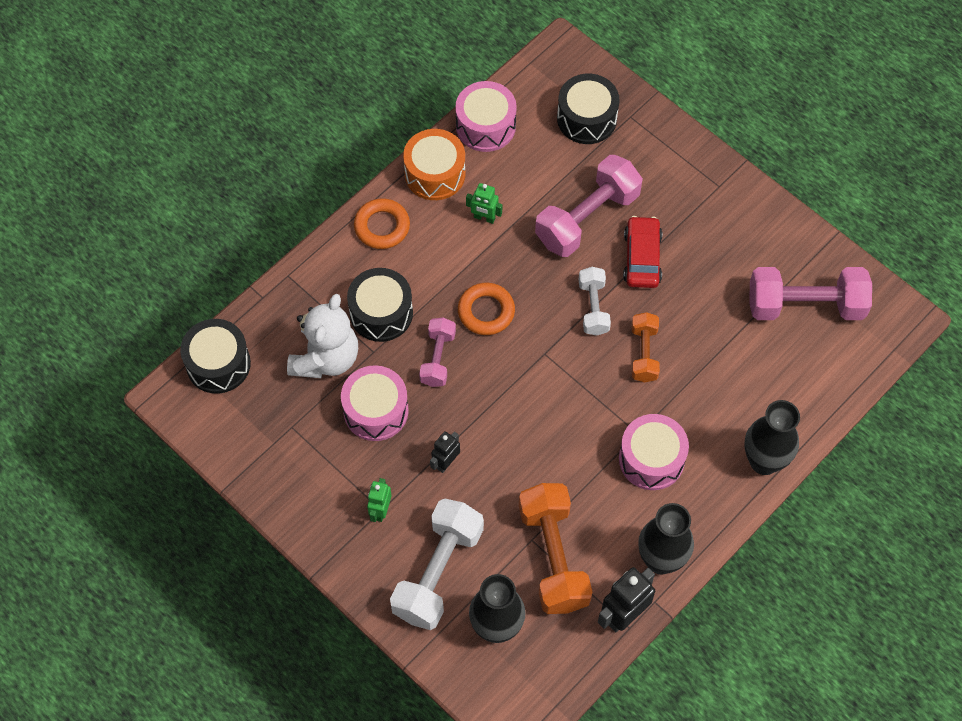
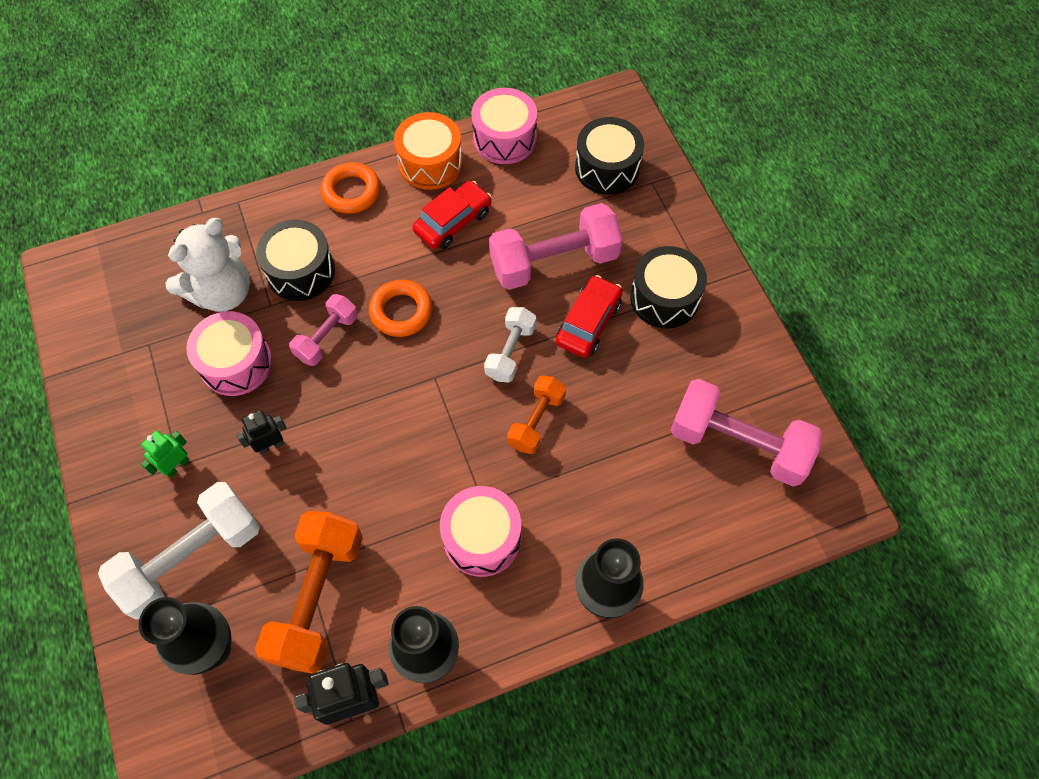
camera: 25 degrees right, 0 degrees up
(218, 364) = (122, 256): black drum -> black drum (664, 298)
(484, 218) = (453, 222): green robot -> red car

